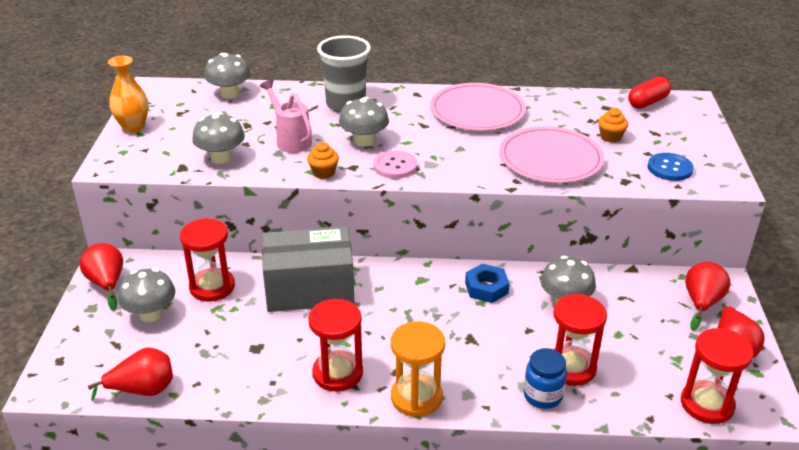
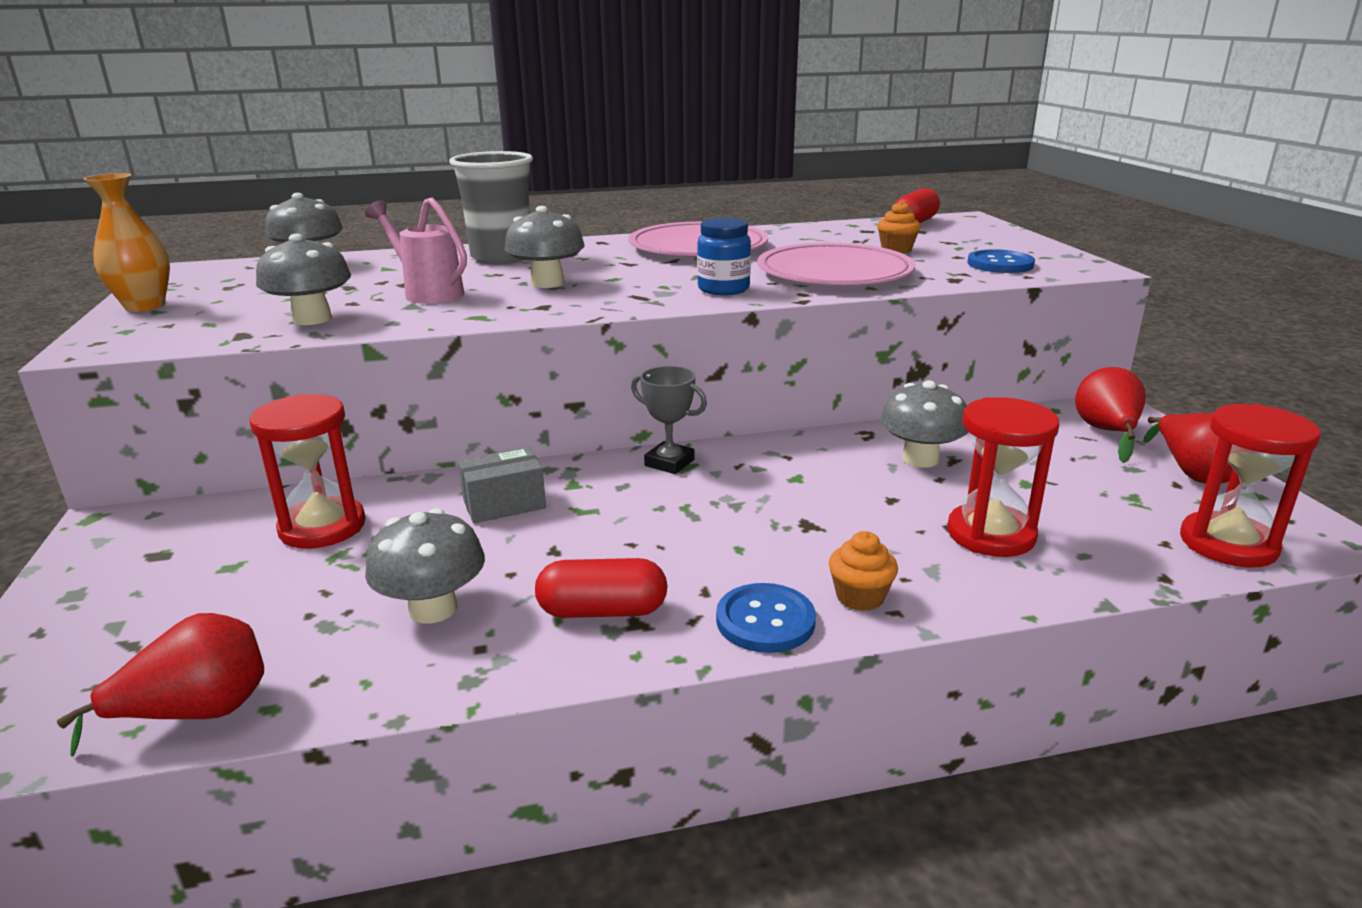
camera: 15 degrees left, 10 degrees down
(107, 284) = (108, 553): red pear -> none
(151, 314) = (204, 584): grey mushroom -> grey mushroom (433, 609)
(309, 289) = (504, 504): grey box -> grey box, size x0.49
(323, 172) = (497, 315): orange cupcake -> orange cupcake (860, 597)
(337, 373) = (602, 611): red hourglass -> red capsule
(395, 166) = (610, 299): pink button -> none
(412, 275) = (669, 463): none -> grey trophy
(416, 397) = (765, 621): orange hourglass -> blue button
(486, 288) = (793, 460): blue nut -> none
(542, 396) = (976, 579): blue jar -> blue jar (723, 289)

